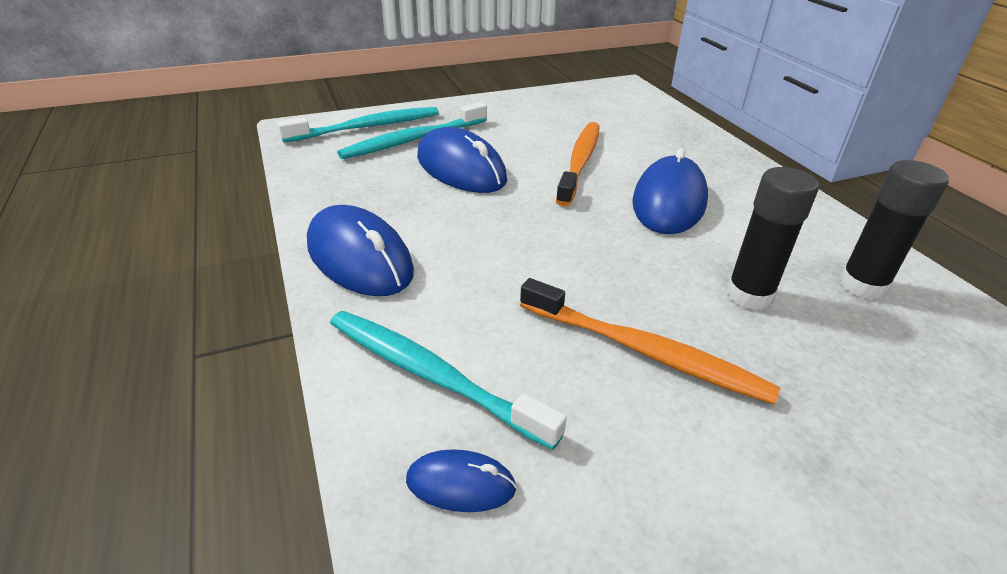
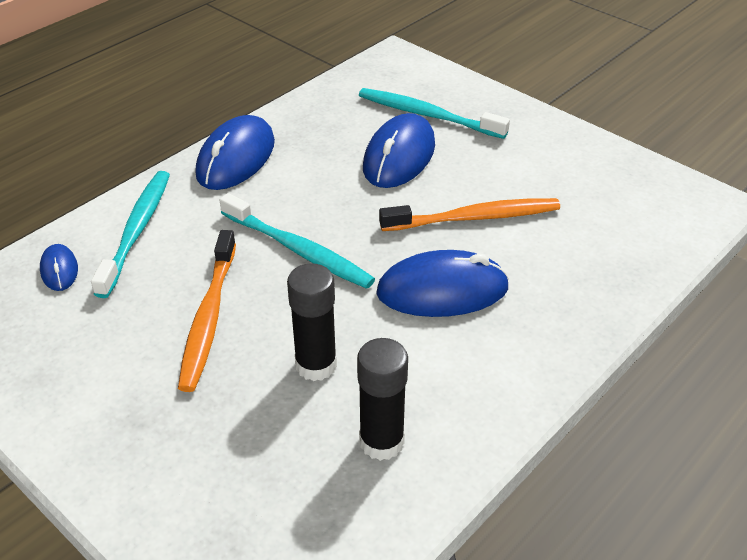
camera: 65 degrees right, 5 degrees up
(367, 127) = (428, 85): turquoise toothbrush -> turquoise toothbrush (298, 250)

